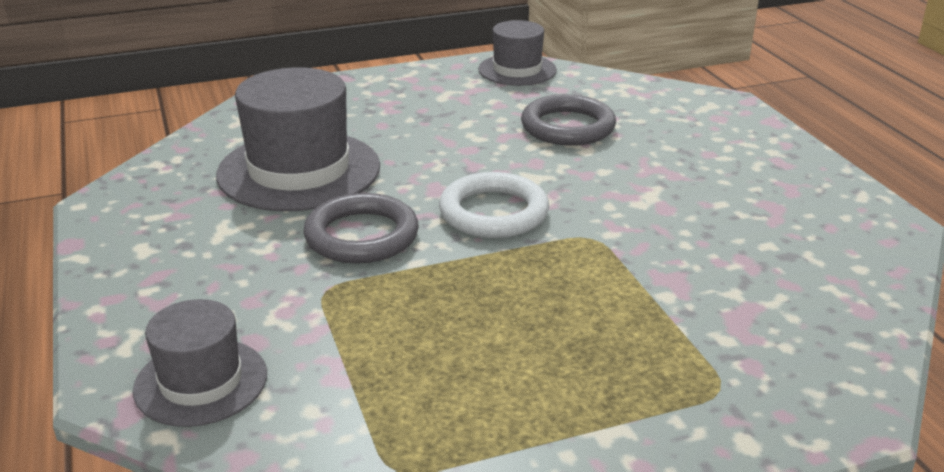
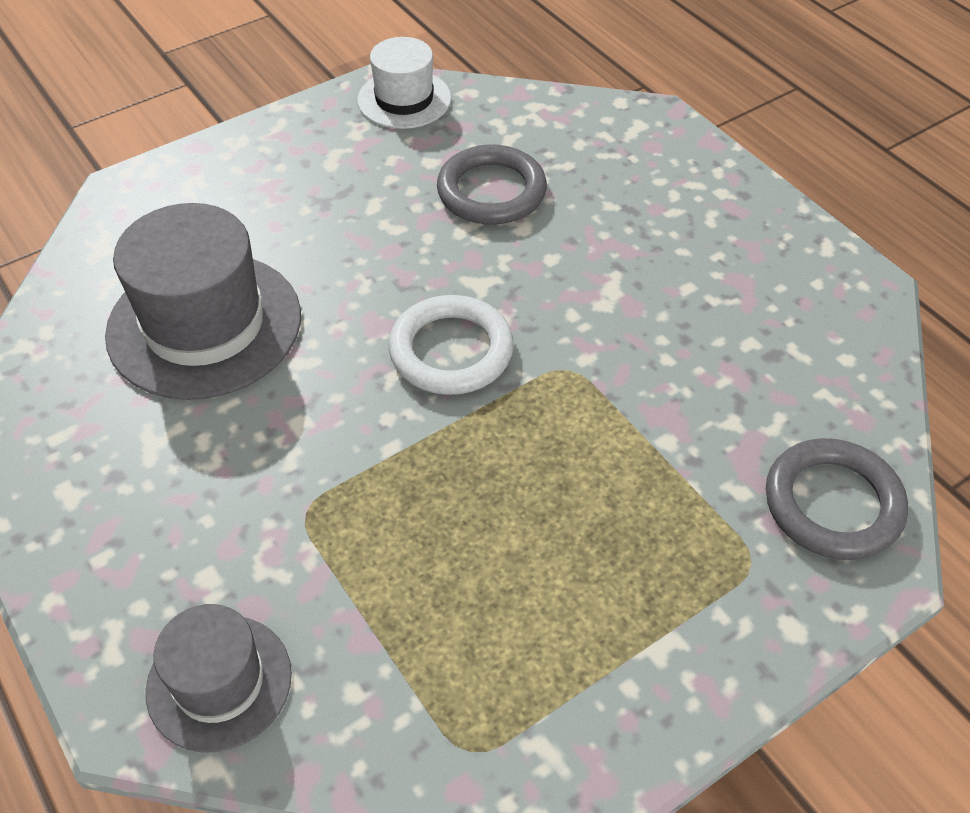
camera: 15 degrees left, 20 degrees up
(361, 236) = (316, 419): grey ring -> grey ring (832, 504)
(517, 70) = (404, 99): grey hat -> white hat

